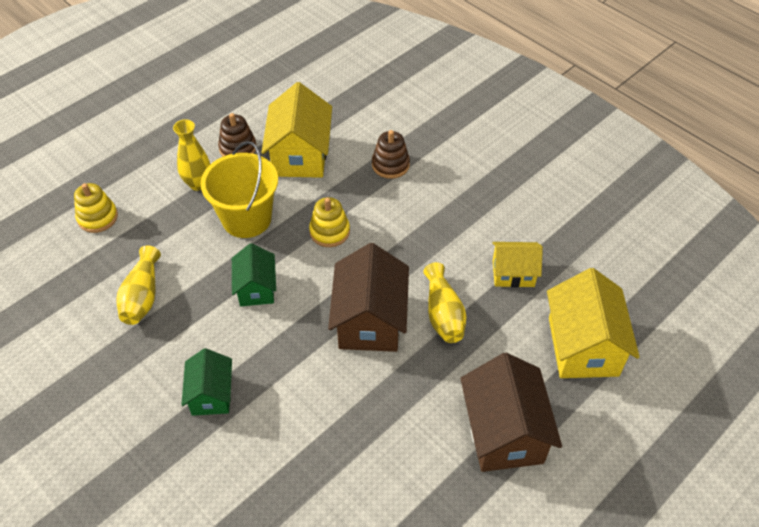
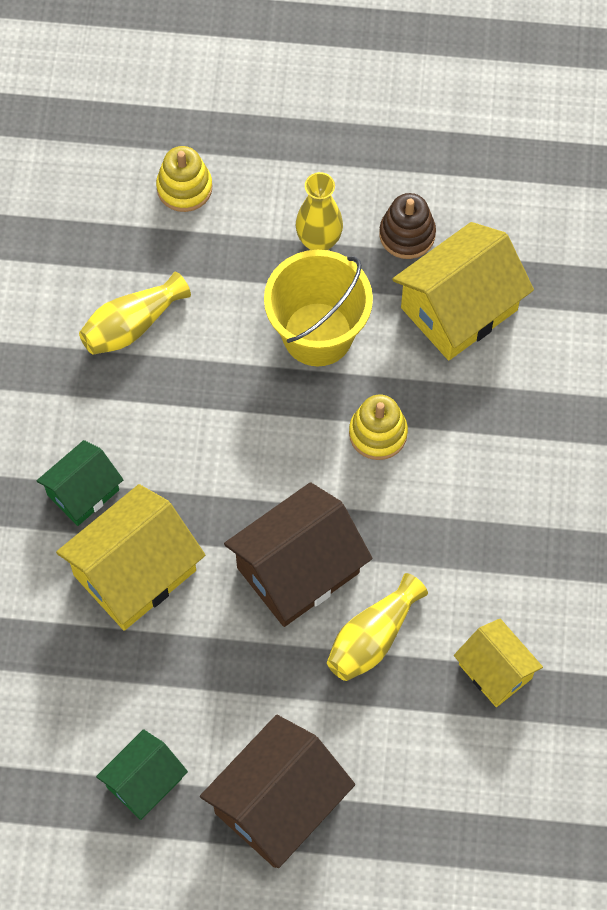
camera: 50 degrees right, 15 degrees up
(256, 288) = (238, 424): green house -> green house (144, 782)
(390, 165) = (536, 417): brown stacking toy -> none
(583, 346) = (457, 813): yellow house -> yellow house (135, 572)

